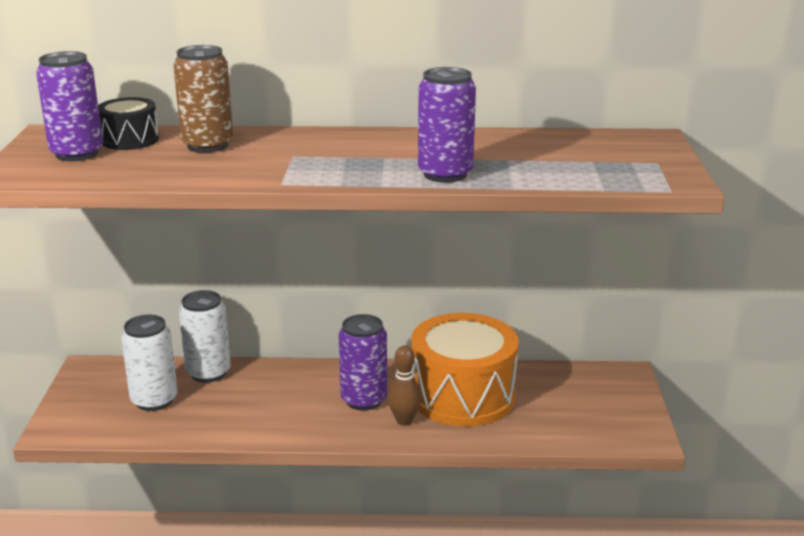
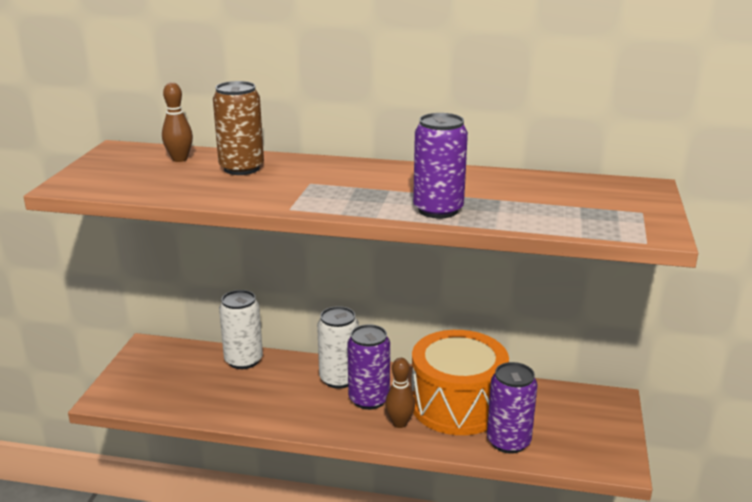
camera: 10 degrees right, 0 degrees up
(77, 154) = (131, 169): purple can -> purple can (508, 442)
(130, 140) = (179, 159): black drum -> brown bowling pin
(154, 400) = (192, 381): white can -> white can (339, 379)

